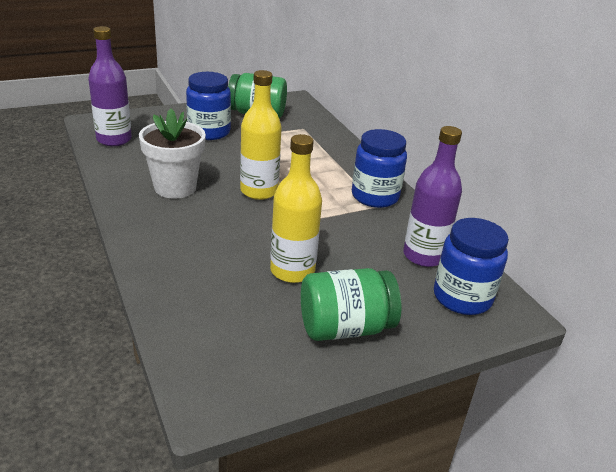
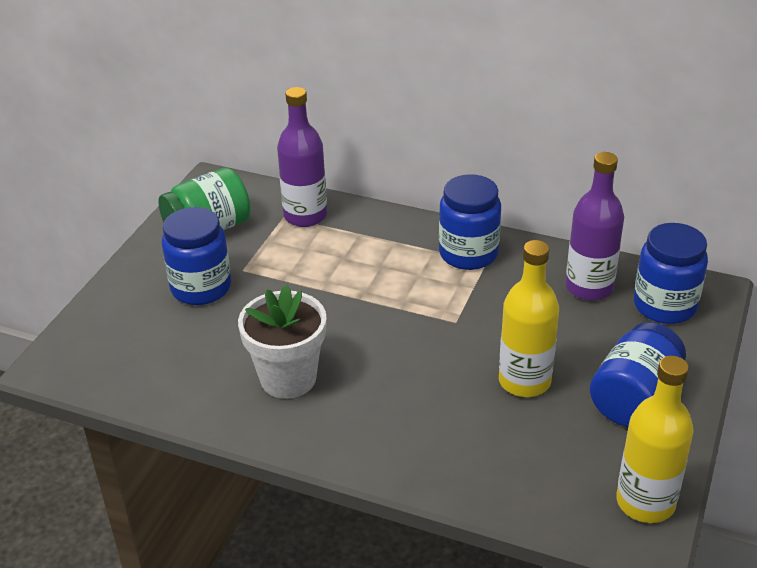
camera: 40 degrees left, 5 degrees up
(114, 139) = (119, 371): purple bottle -> purple bottle (305, 216)
(259, 191) = (368, 323): yellow bottle -> yellow bottle (645, 502)
(345, 328) = (634, 399): green jar -> blue jar

